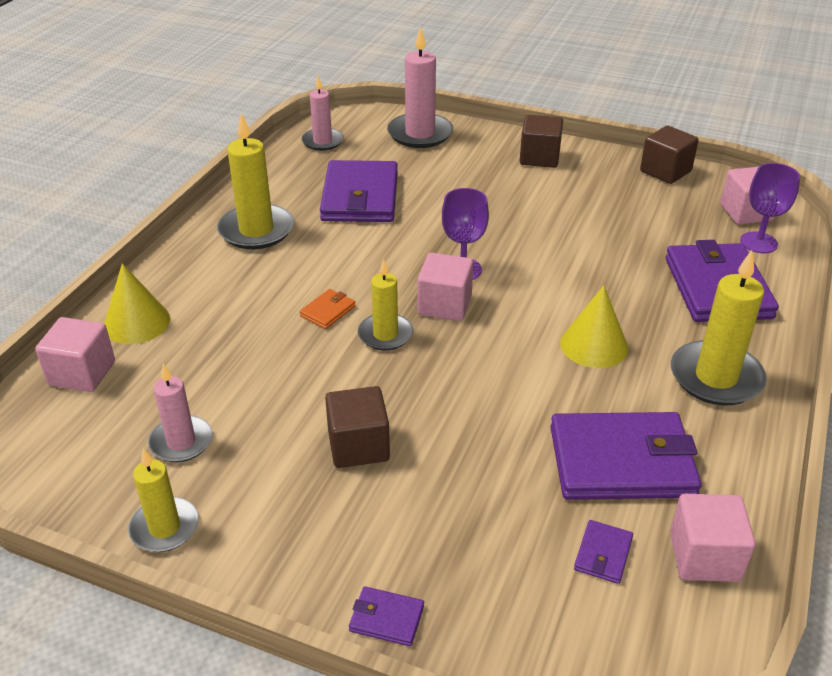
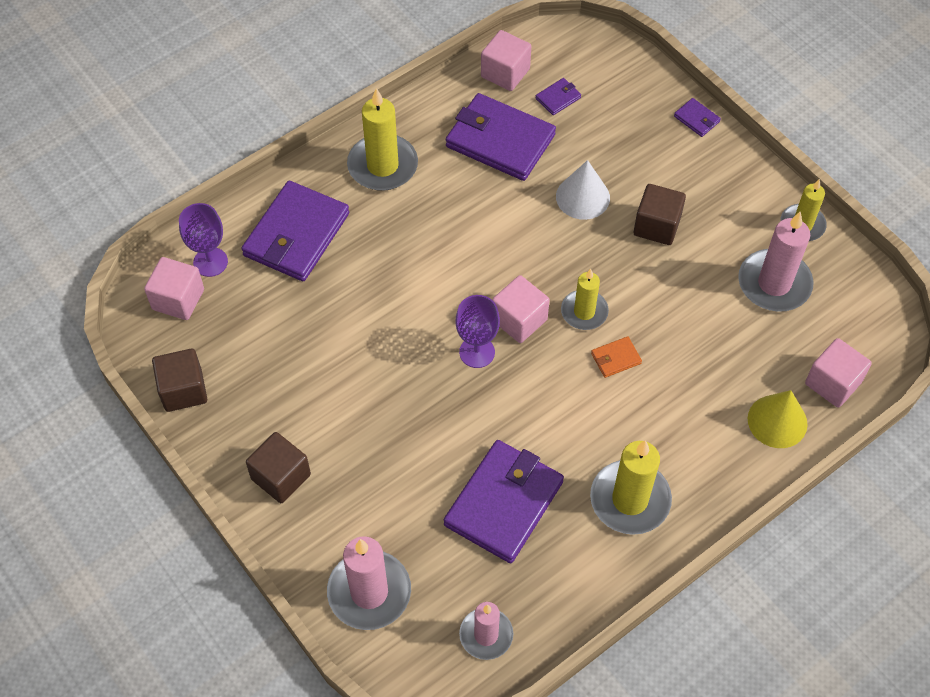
camera: 150 degrees left, 20 degrees up
(181, 442) = (774, 283): pink candle -> pink candle, size x1.58
(469, 440) = (583, 197): none -> white cone
(594, 345) = (439, 229): yellow cone -> none

